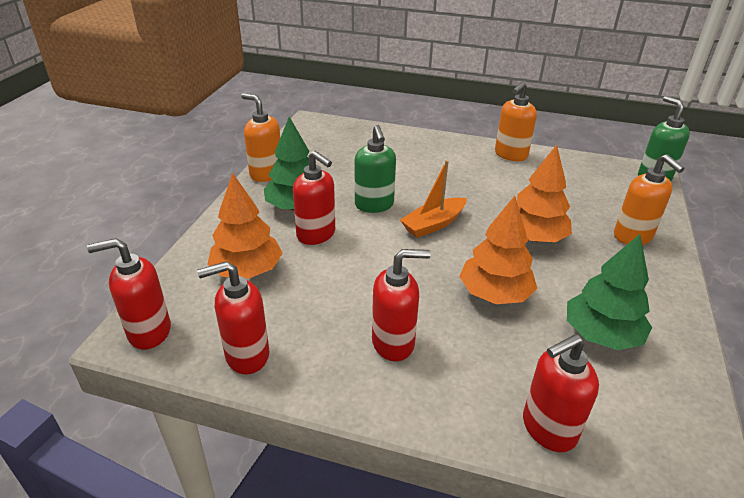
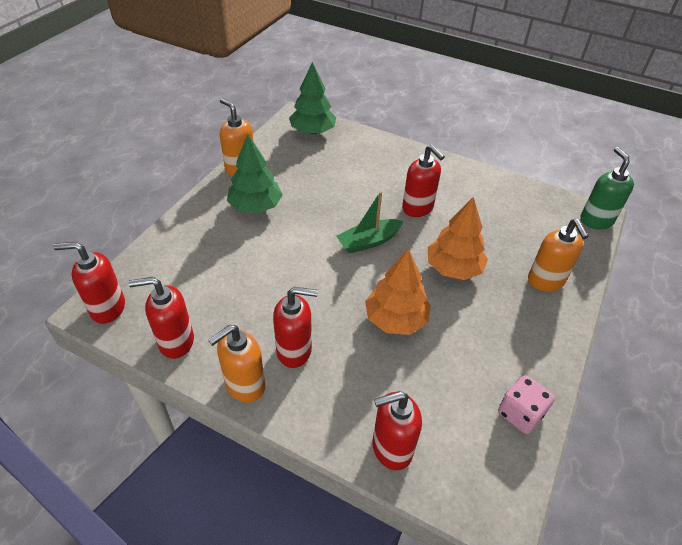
camera: 10 degrees right, 10 degrees up
(247, 270) = (197, 264): orange tree -> none
(316, 234) = (264, 237): red soap dispenser -> red soap dispenser (418, 208)
(374, 205) = (323, 214): green soap dispenser -> none
(433, 224) = (368, 241): orange boat -> green boat
(510, 155) = (467, 176): orange soap dispenser -> orange soap dispenser (244, 385)
(601, 335) = (472, 373): green tree -> green tree (313, 131)
(671, 367) = (520, 413): none -> pink dice

